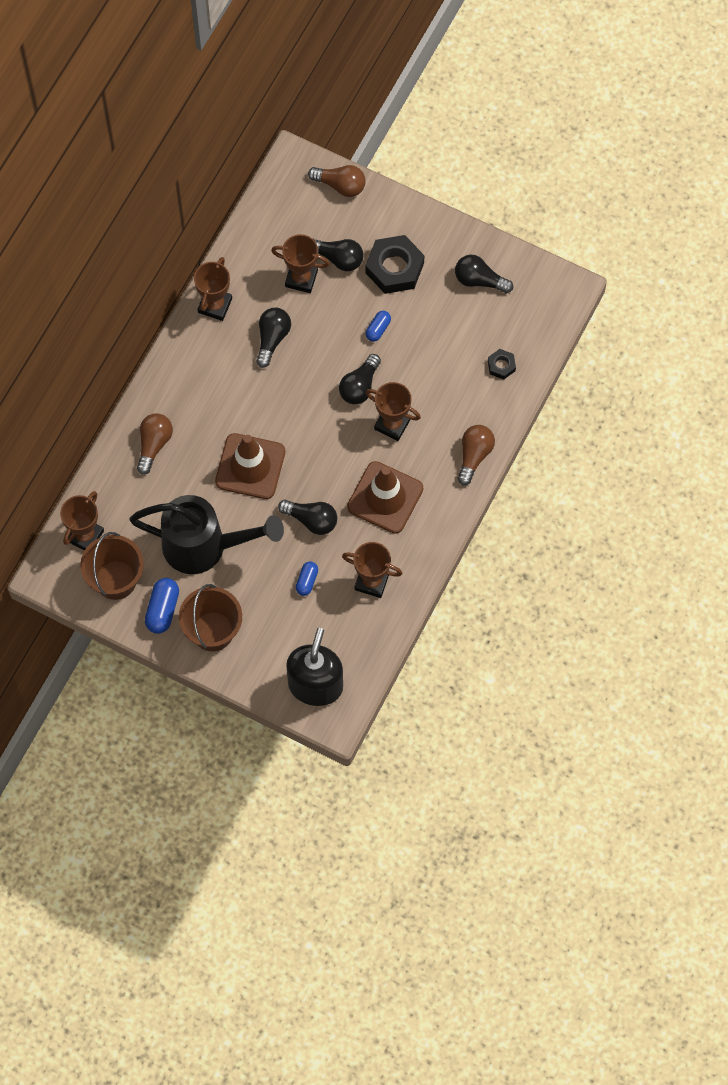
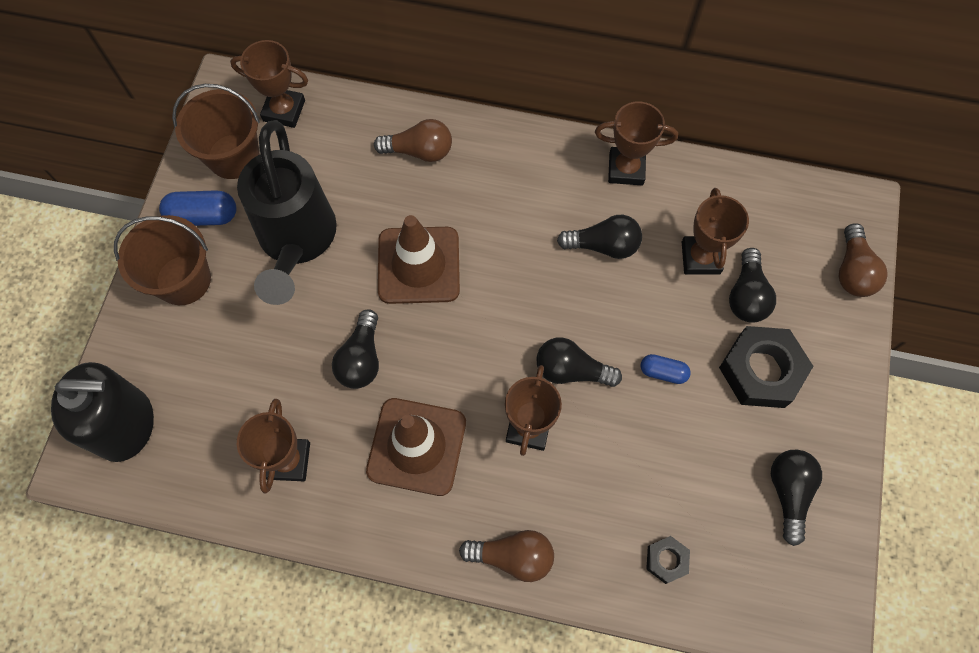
camera: 75 degrees right, 0 degrees up
(307, 581) = (273, 375): blue capsule -> none

